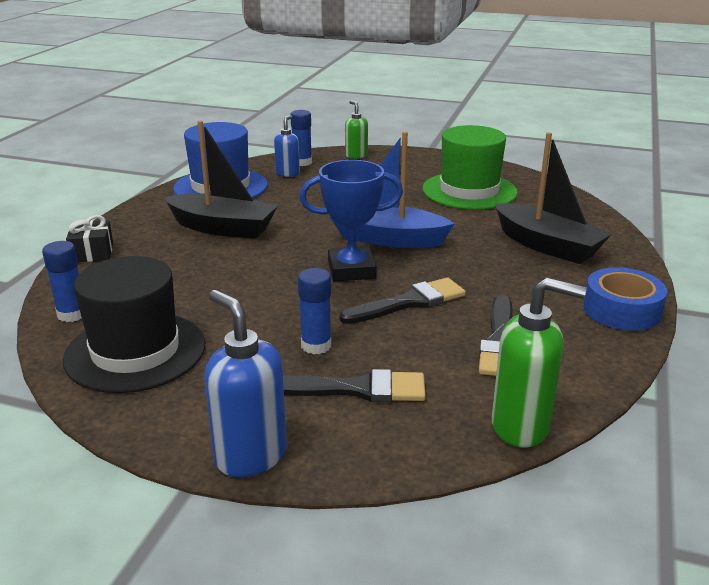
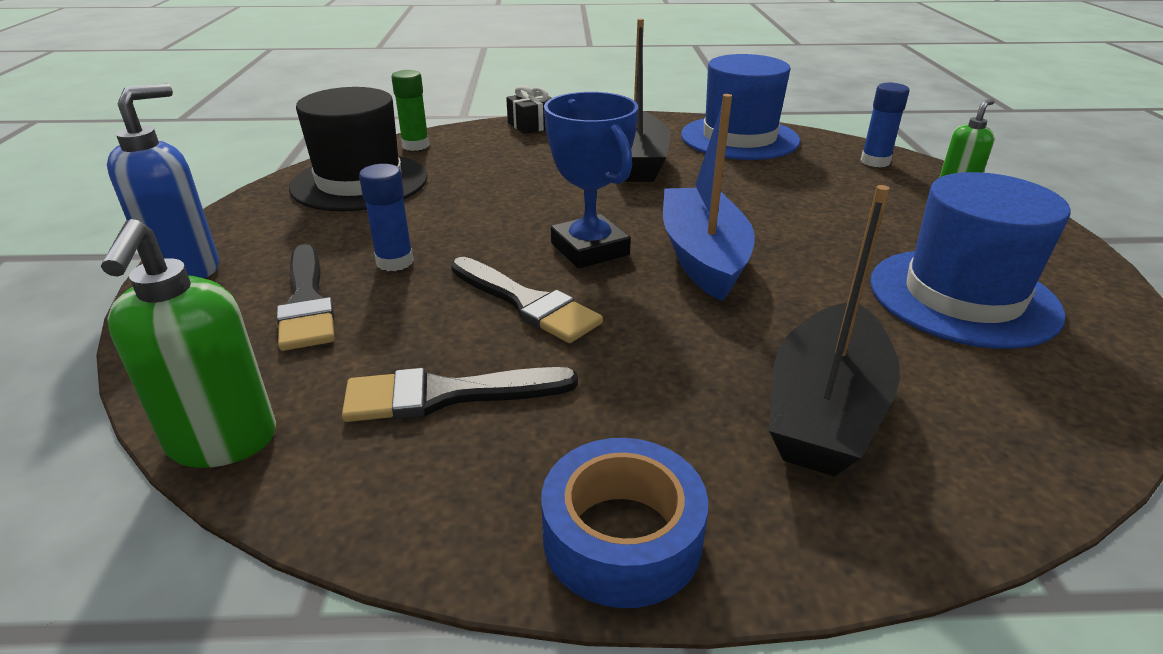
camera: 70 degrees right, 5 degrees up
(72, 314) = (415, 145): blue glue stick -> green glue stick
(288, 173) = (827, 161): blue soap dispenser -> none
(469, 191) = (962, 297): green hat -> blue hat

